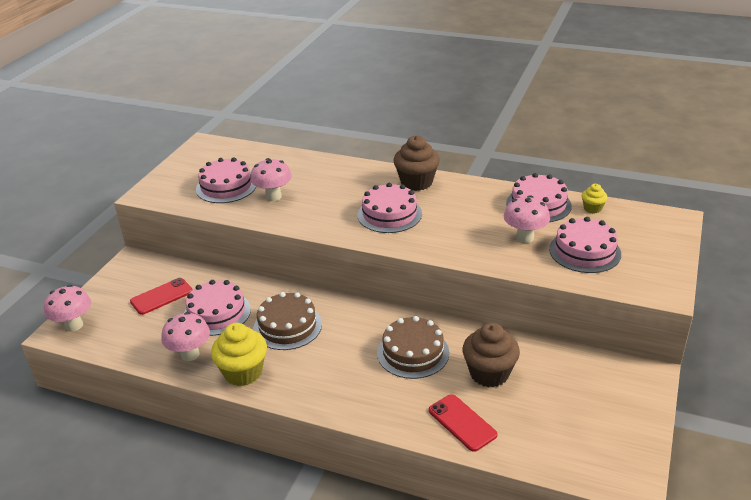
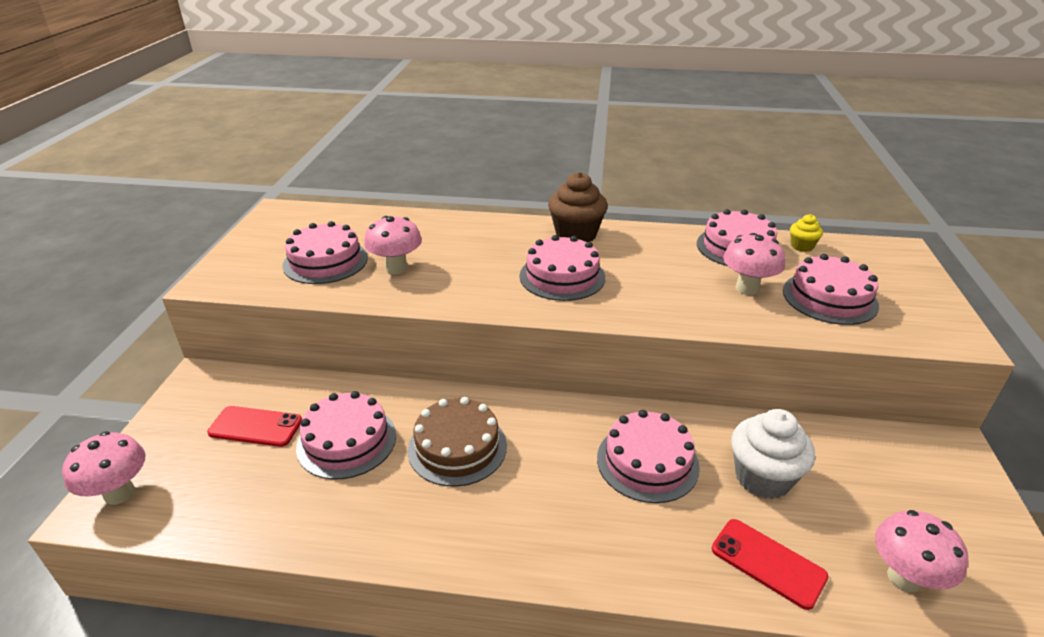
camera: 15 degrees left, 0 degrees up
(161, 296) = (255, 427): red phone -> red phone turned 60 degrees clockwise
(190, 354) = (322, 515): pink mushroom -> pink mushroom (904, 578)
(243, 372) = (415, 533): yellow cupcake -> none
(413, 352) = (647, 462): brown cake -> pink cake
(489, 373) = (762, 477): brown cupcake -> white cupcake

